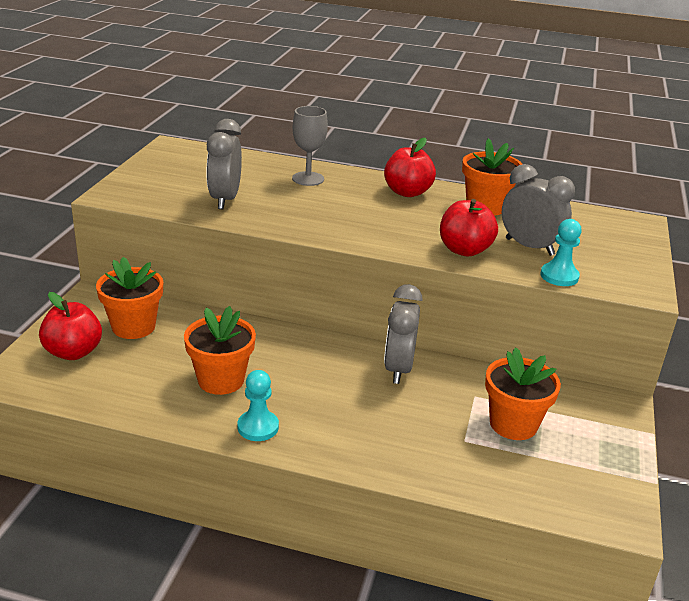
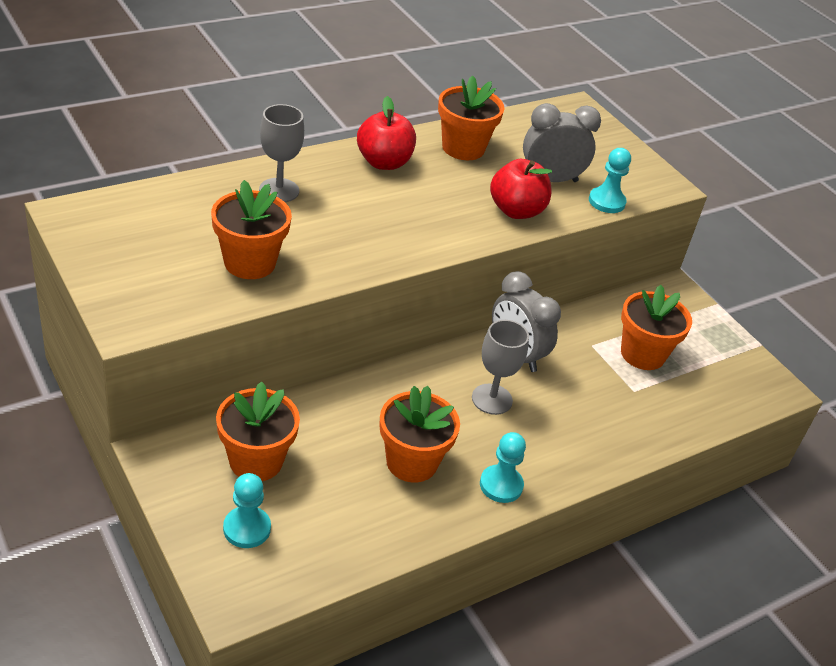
camera: 50 degrees left, 10 degrees up
(73, 352) = (247, 528): red apple -> turquoise pawn
(225, 199) = (250, 263): grey clock -> orange flower pot
(336, 381) = (492, 399): none -> grey goblet

